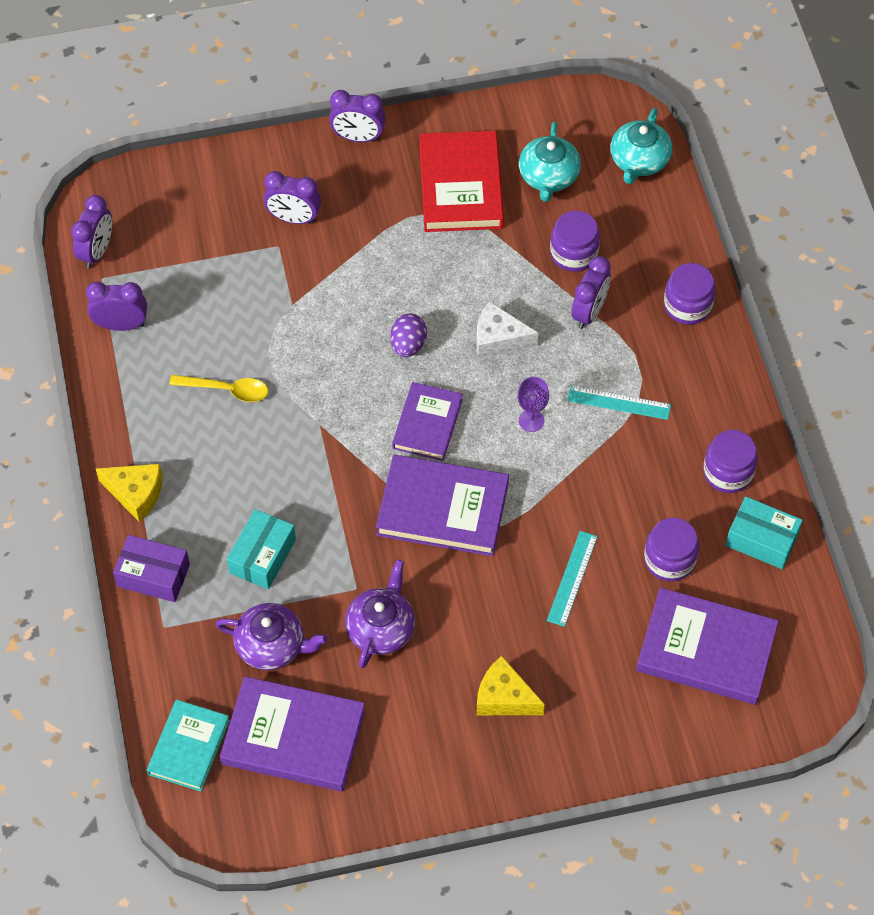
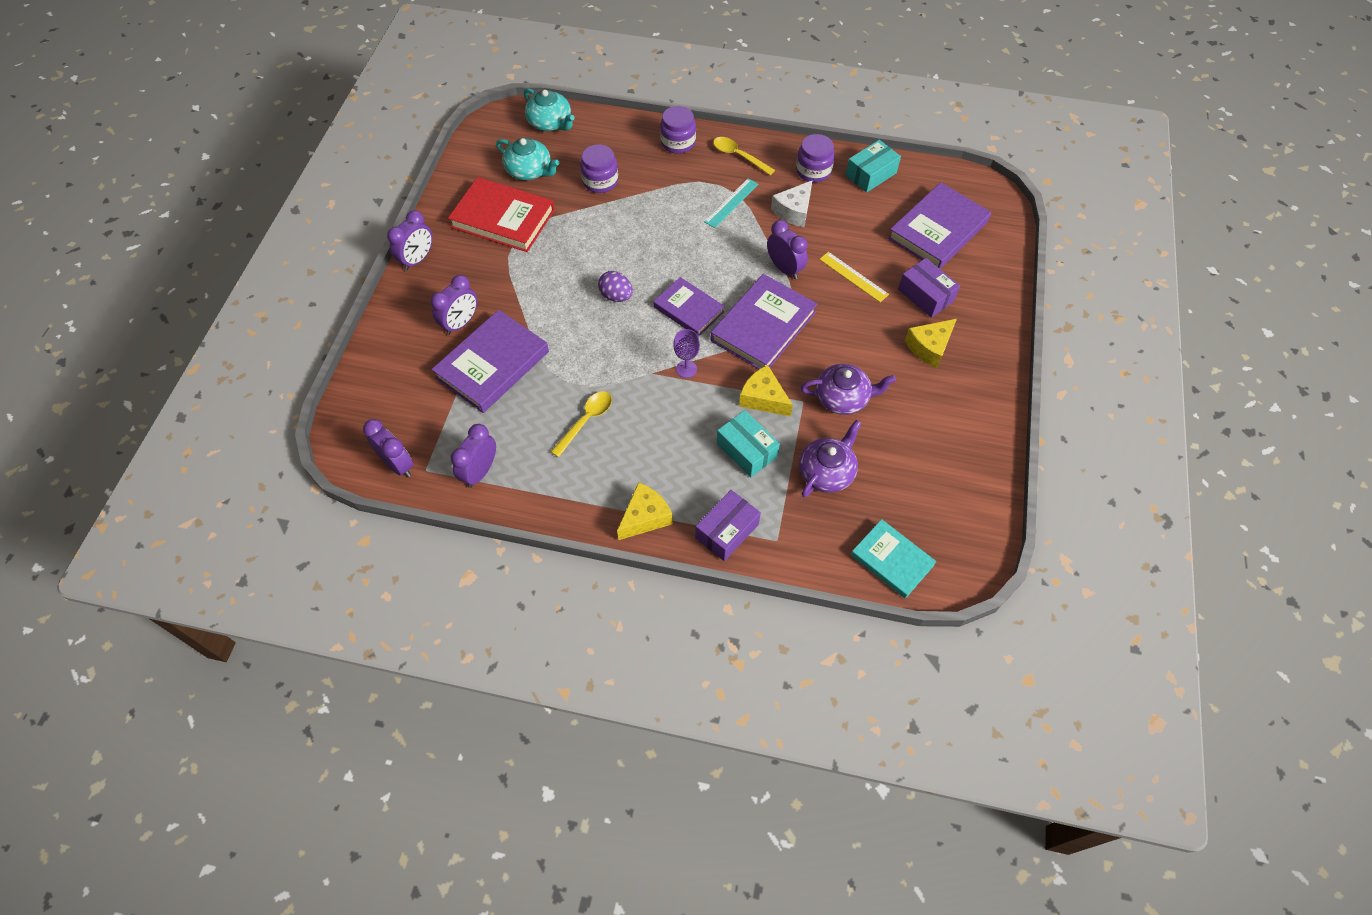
camera: 65 degrees left, 0 degrees up
(293, 737) = (911, 486): purple book -> purple book (492, 364)
(340, 547) = (763, 398): none -> yellow cheese
(381, 628) = (843, 398): purple teapot -> purple teapot turned 135 degrees clockwise
(498, 339) = (643, 245): white cheese -> white cheese (794, 211)
(531, 420) = (719, 252): purple goblet -> purple goblet (686, 369)
(572, 578) = (853, 277): turquoise ruler -> yellow ruler
(586, 668) = (925, 295): none -> purple box
(589, 312) = (652, 191): purple clock -> purple clock (784, 268)
(669, 559) = (863, 223): purple jar -> none
(704, 380) = (738, 156): none -> yellow spoon

